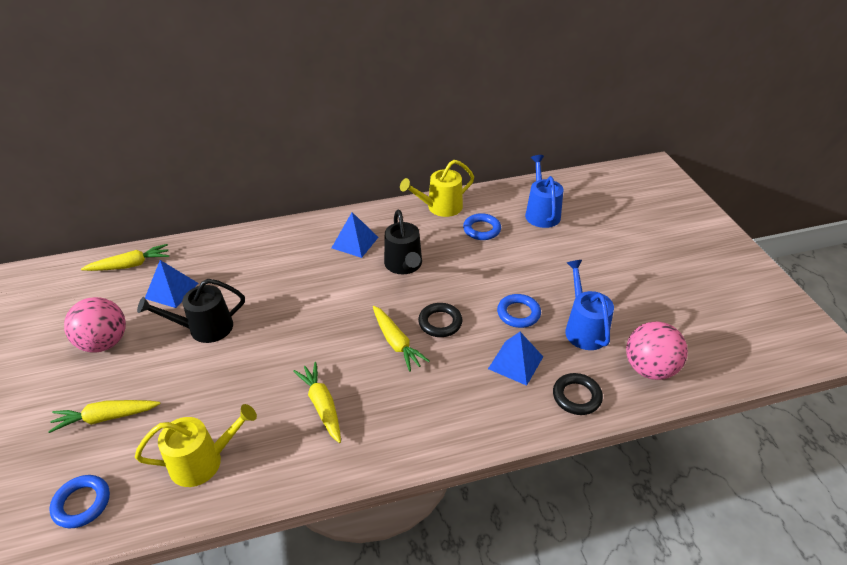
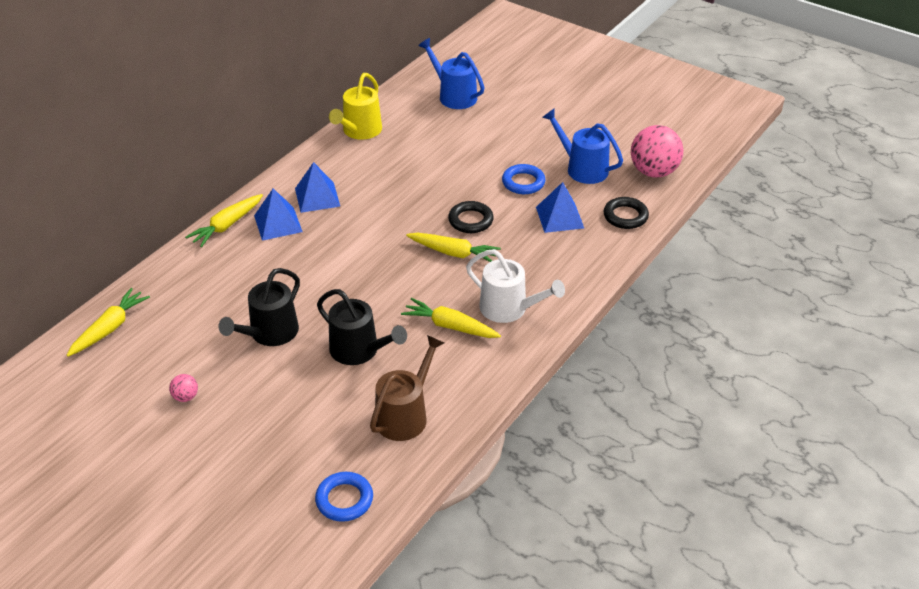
camera: 40 degrees left, 0 degrees up
(104, 343) = (186, 397): pink ball -> pink ball, size x0.44
(106, 417) = (276, 441): yellow carrot -> yellow carrot (227, 225)
(171, 290) = (190, 324): blue pyramid -> blue pyramid (278, 223)
(203, 461) = (405, 415): yellow watering can -> brown watering can
(382, 420) = (508, 309): none -> white watering can
(404, 265) = (386, 193): black watering can -> black watering can (359, 350)
(481, 229) = (419, 133): blue ring -> none

